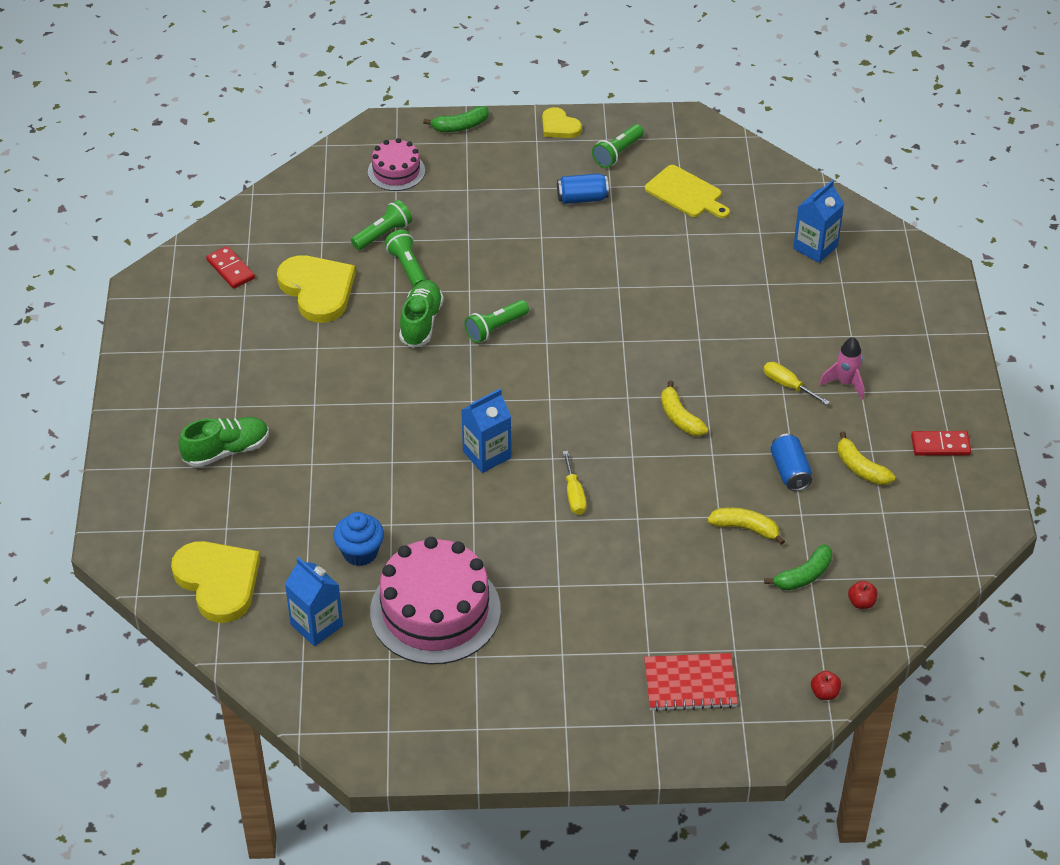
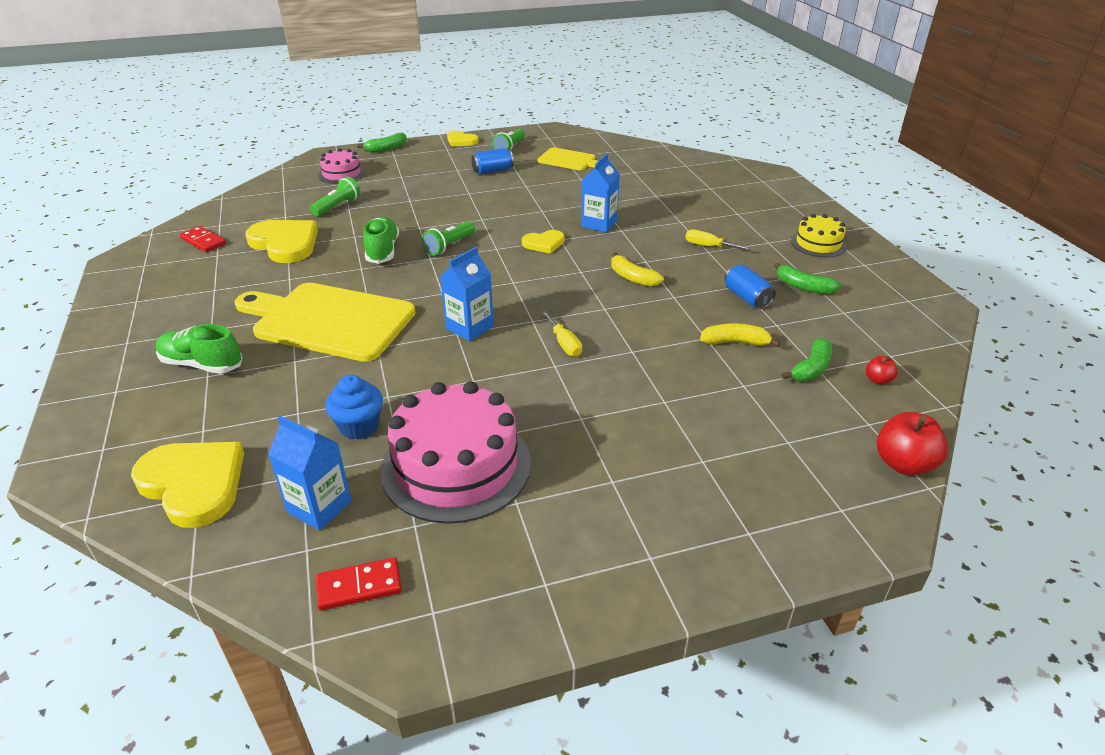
camera: 15 degrees left, 10 degrees down
(226, 451) = (202, 364): green shoe -> green shoe turned 120 degrees counterclockwise
(350, 417) = (328, 320): none -> yellow cutting board
(407, 267) = (363, 221): green flashlight -> none
(602, 344) = (544, 243): none -> yellow heart
(690, 684) = (763, 483): red notebook -> none
(815, 247) = (679, 174): blue carton -> blue carton (599, 224)
(824, 693) = (903, 464): red apple -> red apple, size x1.92
(845, 383) = (752, 239): pink rocket -> none
(860, 468) = (803, 287): yellow banana -> green banana
(918, 406) = (818, 244): none -> yellow cake
(940, 445) = (854, 263): red domino -> red domino (359, 586)

